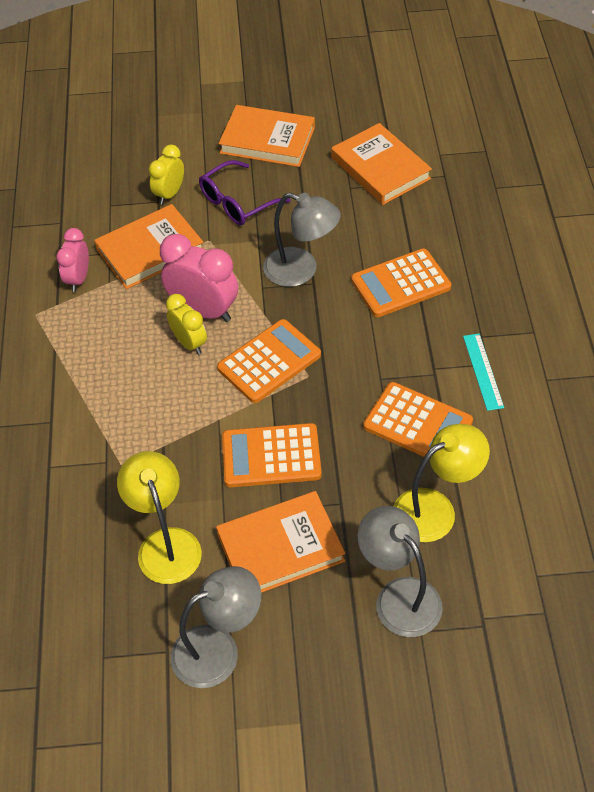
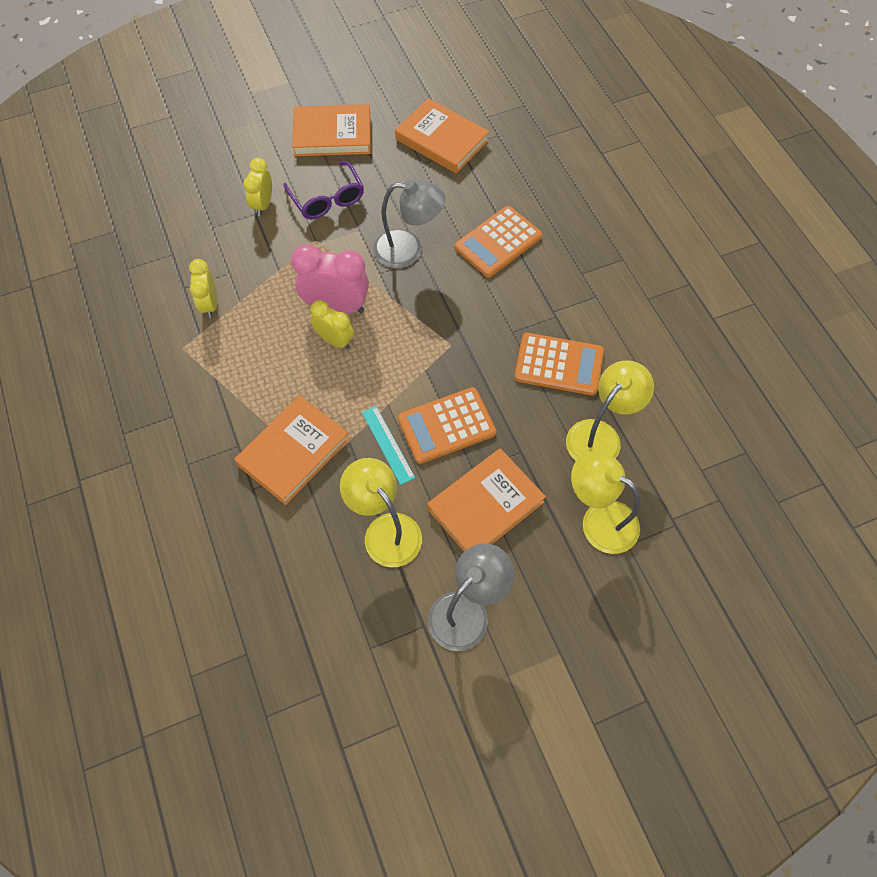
camera: 20 degrees left, 10 degrees up
(78, 279) = (210, 305): pink clock -> yellow clock
(150, 250) = (266, 262): orange book -> orange book (293, 452)
(237, 202) = (327, 199): purple glasses -> purple glasses turned 60 degrees counterclockwise
(269, 362) = (412, 340): orange calculator -> none
(399, 596) = (599, 519): grey lamp -> yellow lamp
(482, 371) = (594, 304): turquoise ruler -> turquoise ruler (387, 444)

